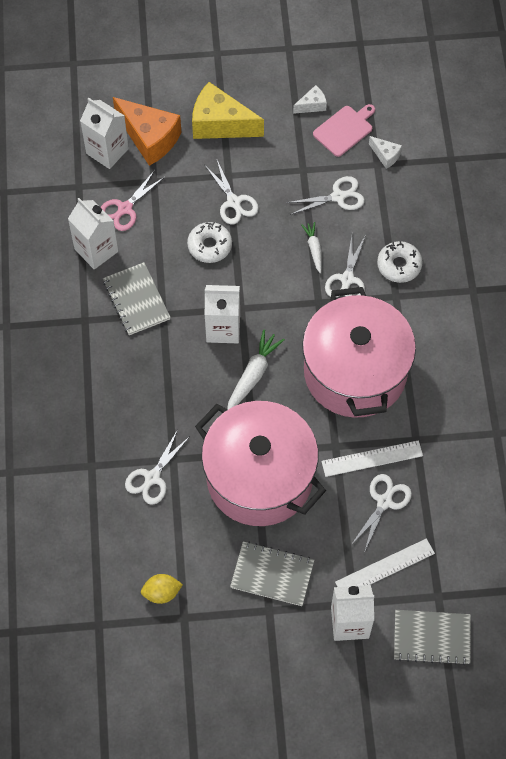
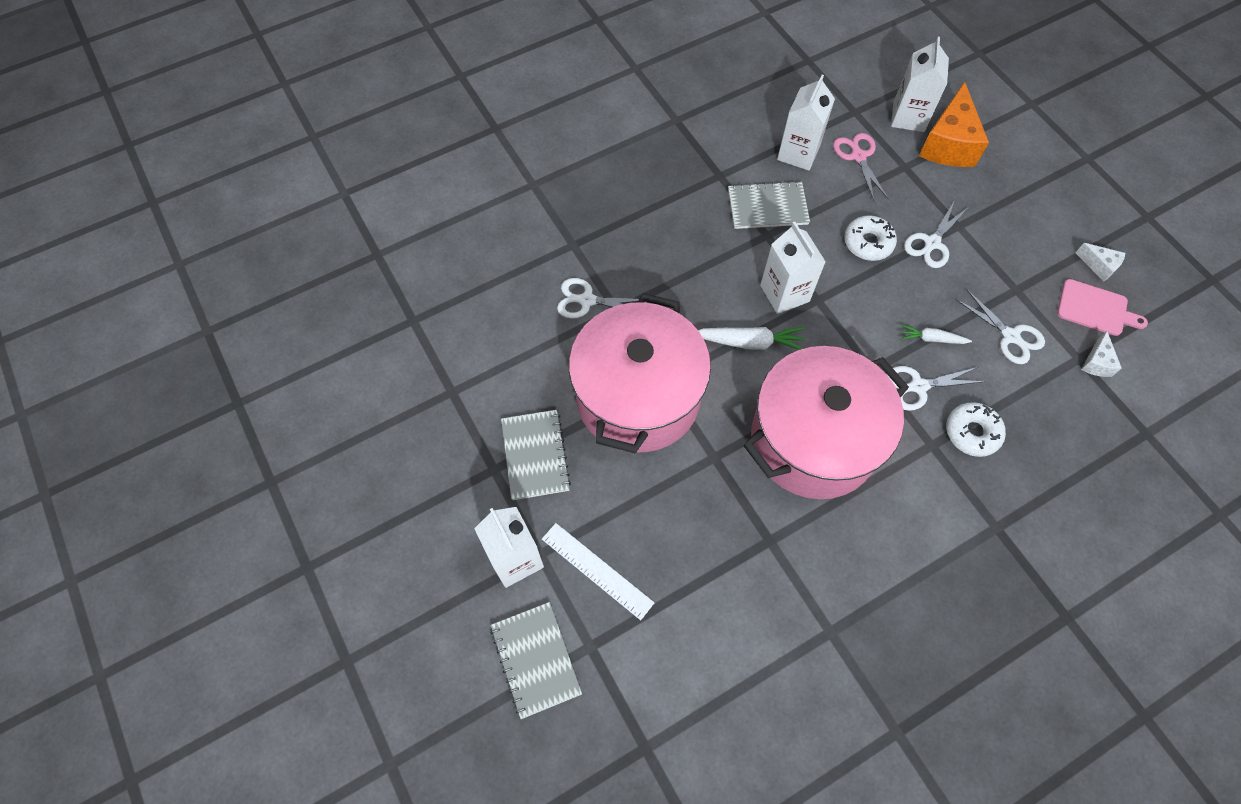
camera: 65 degrees right, 0 degrees up
(125, 208) = (858, 156): pink scissors -> pink scissors turned 60 degrees clockwise
(136, 300) = (767, 207): grey notebook -> grey notebook turned 45 degrees clockwise
(162, 593) = (469, 360): yellow lemon -> none
(220, 124) = (1010, 194): yellow cheese -> none
(314, 249) = (931, 339): white carrot -> white carrot turned 135 degrees counterclockwise
(372, 459) = (720, 502): white ruler -> none
(384, 502) = (675, 537): white scissors -> none

